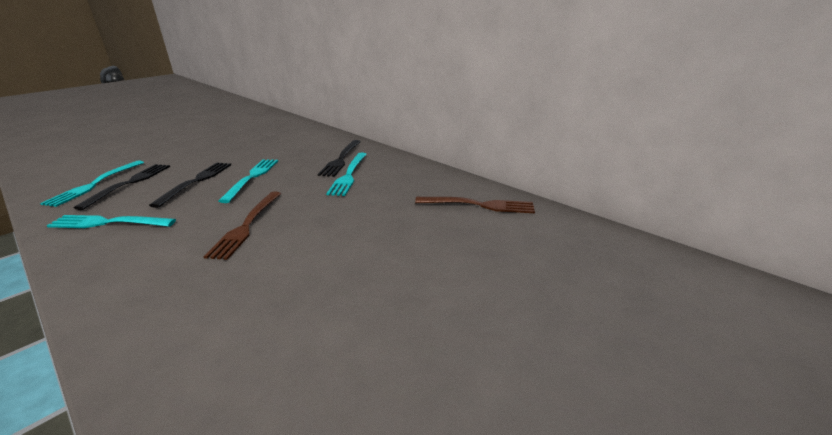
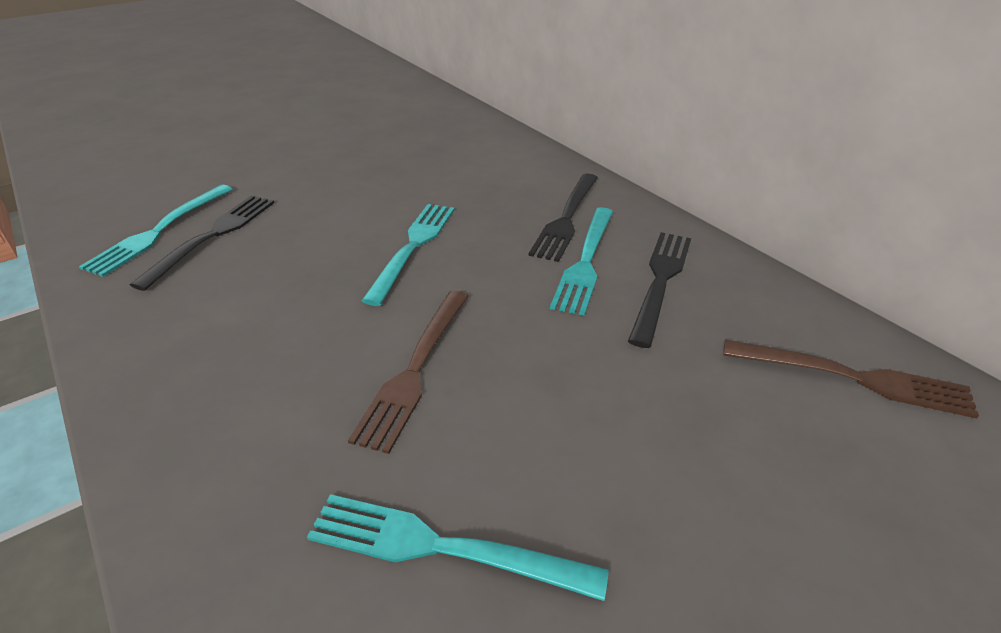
camera: 10 degrees right, 10 degrees up
(107, 223) = (184, 328): turquoise fork -> turquoise fork (440, 547)
(196, 181) = (320, 244): black fork -> black fork (660, 280)

